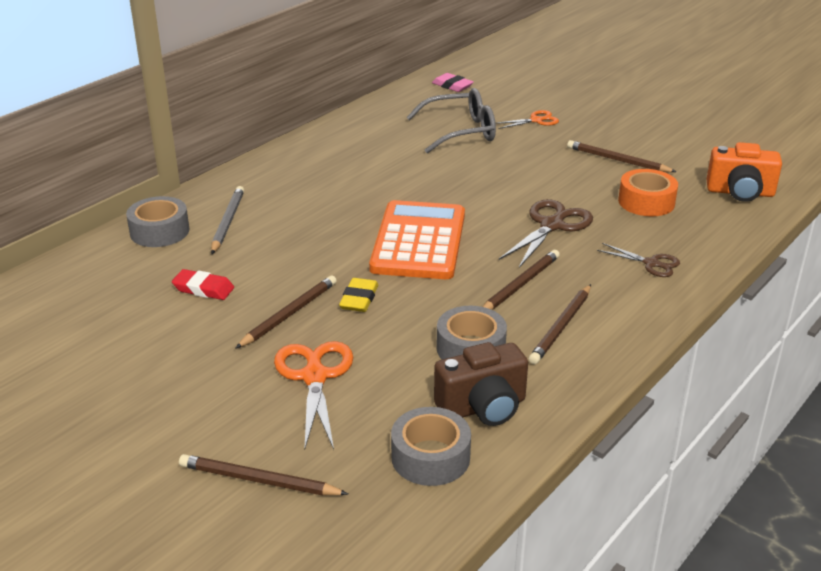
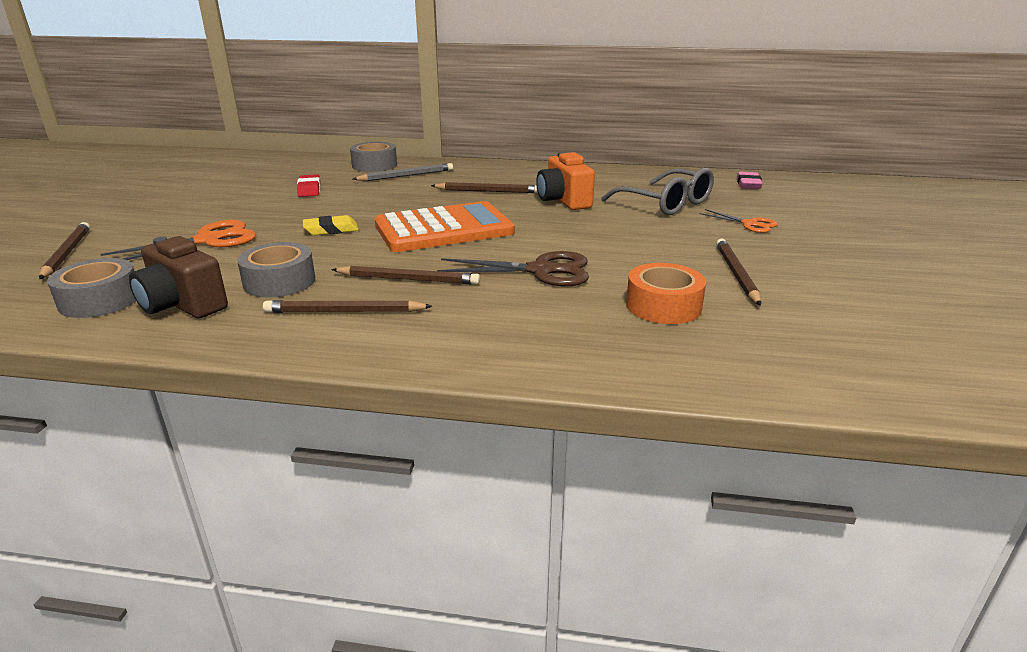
camera: 60 degrees right, 5 degrees down
(289, 314) = (292, 216): brown pencil -> brown pencil (487, 191)
(651, 263) = (522, 334): brown scissors -> none
(740, 192) = (789, 360): orange camera -> orange camera (563, 201)

